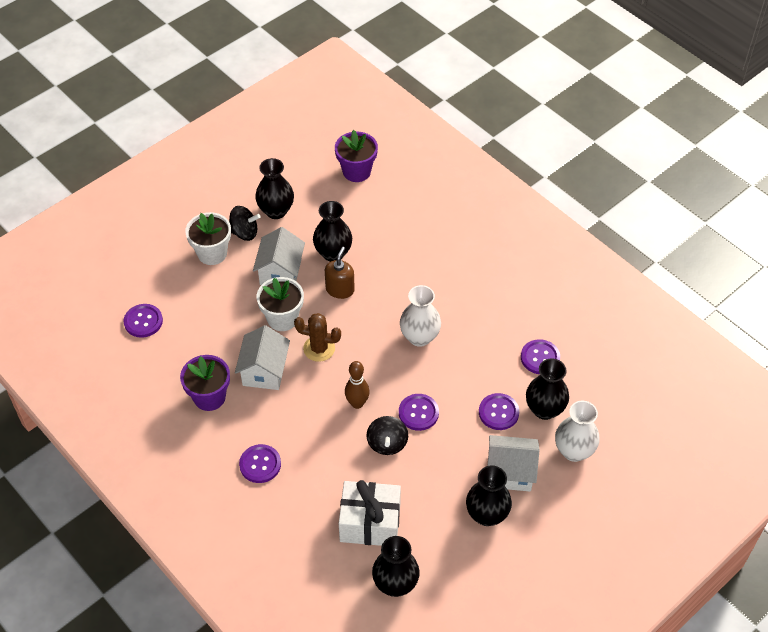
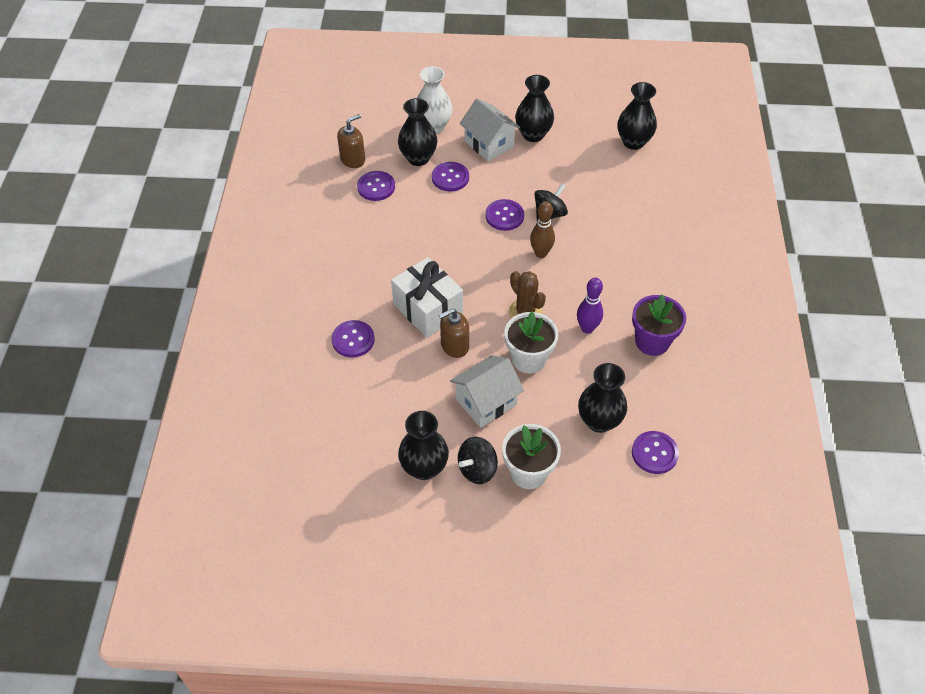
camera: 135 degrees left, 0 degrees up
(244, 232) = (477, 469): black spinning top -> black spinning top turned 90 degrees counterclockwise
(260, 464) = (657, 266): purple button -> purple button (353, 340)
(264, 371) = (587, 328): white house -> purple bowling pin
(333, 253) = (422, 382): black vase -> black vase (599, 421)
(356, 171) = (305, 446): purple flower pot -> none
(370, 523) = (614, 180): white gift -> white gift (427, 309)
(419, 337) = (439, 262): white vase -> none
(589, 366) = (353, 159): none -> brown soap dispenser

